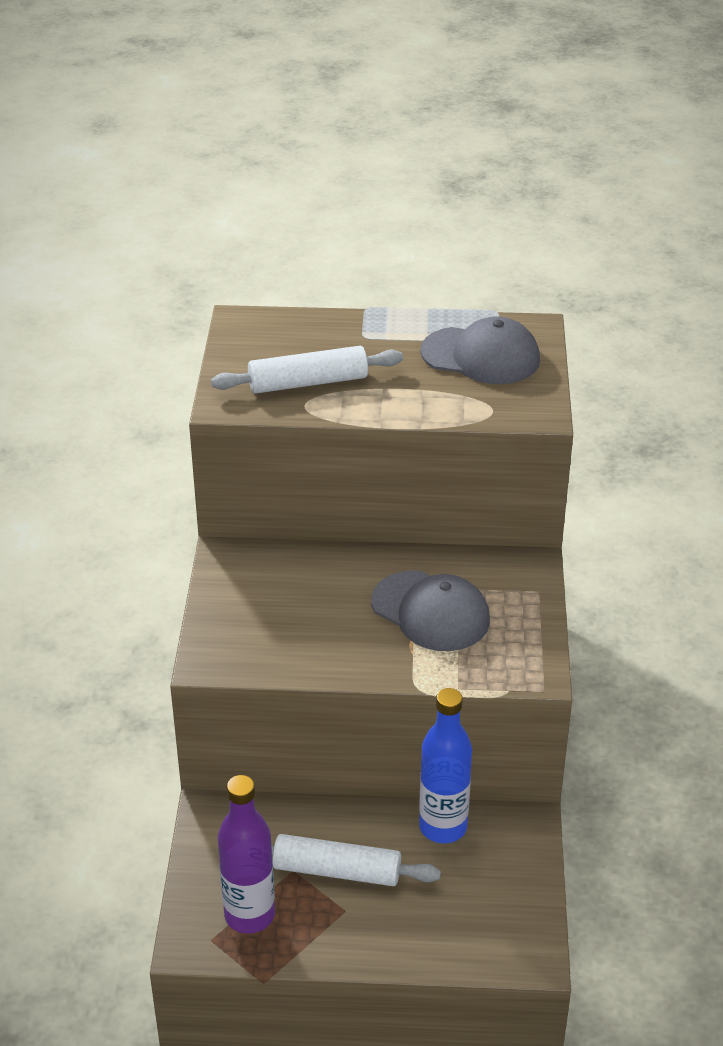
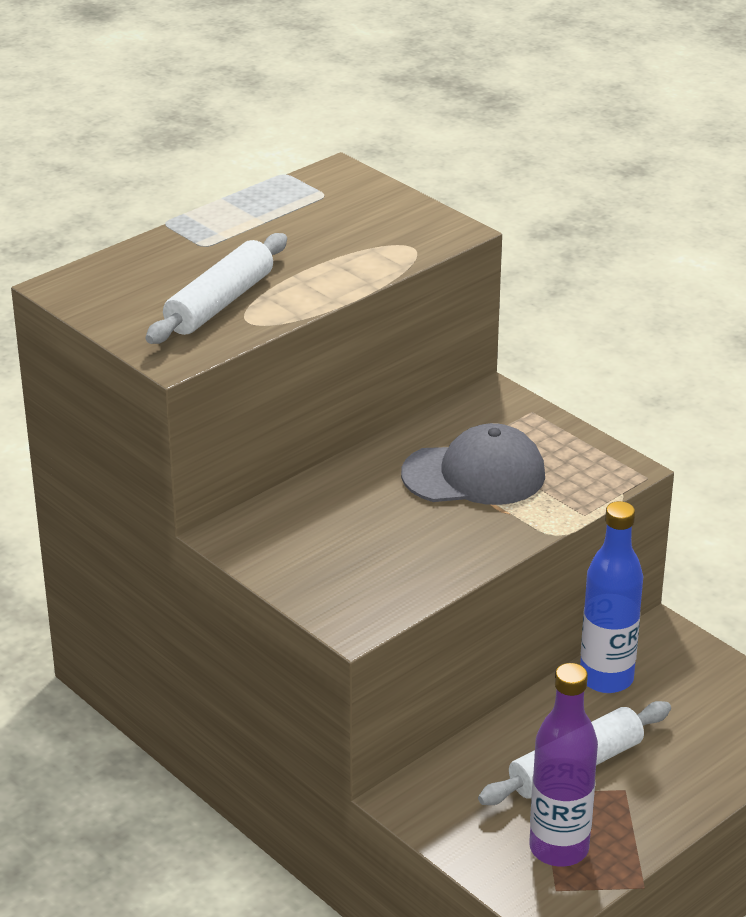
camera: 45 degrees left, 5 degrees down
(481, 356) = (332, 212): grey cap -> none

